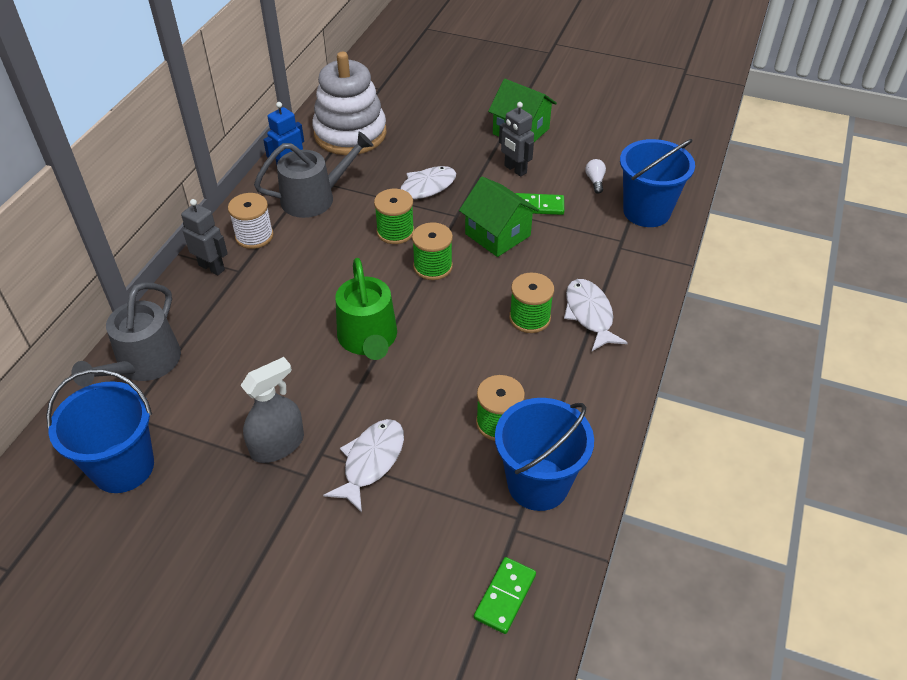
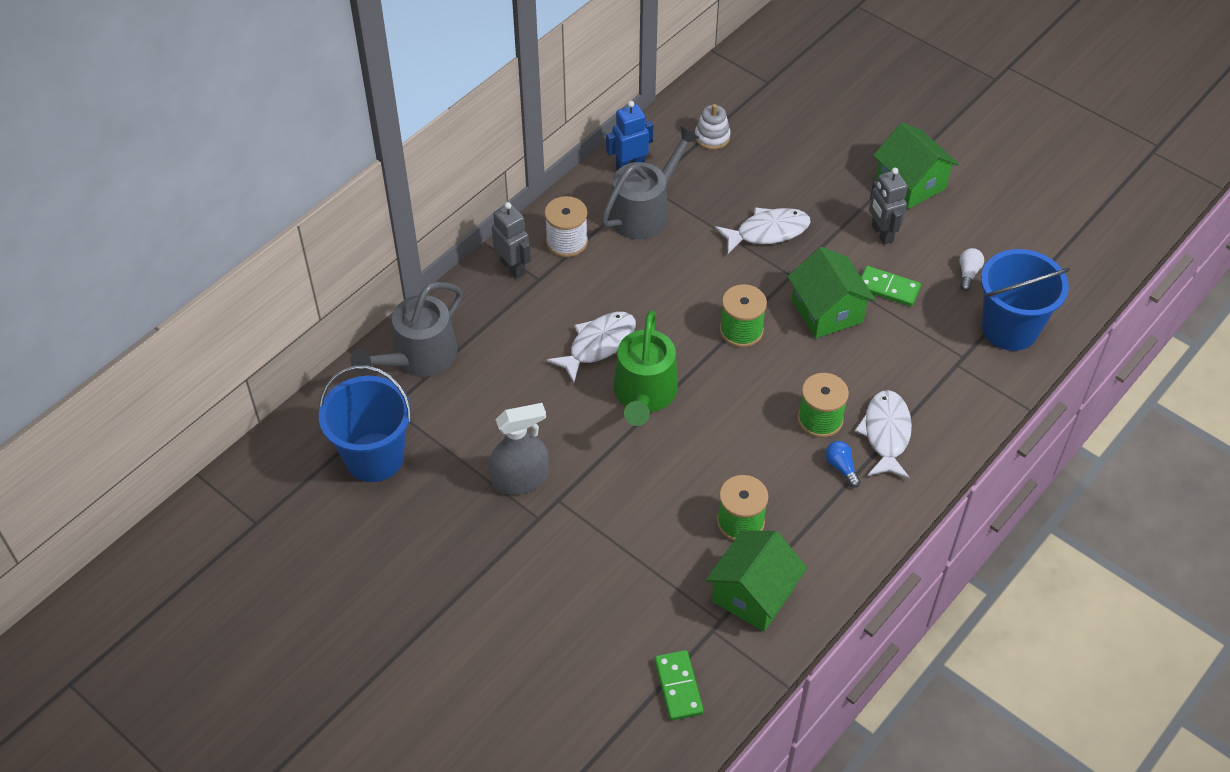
camera: 20 degrees right, 5 degrees up
(314, 198) = (645, 211): grey watering can -> grey watering can turned 45 degrees counterclockwise
(350, 134) = (712, 137): white stacking toy -> white stacking toy, size x0.42
(371, 461) = (602, 523): white fish -> white fish (598, 345)
(395, 232) = (717, 277): green spool -> none
(505, 596) = (678, 687): green domino -> green domino turned 60 degrees counterclockwise
(538, 484) = (753, 594): blue bucket -> green house
(565, 351) = (841, 467): none -> blue light bulb

